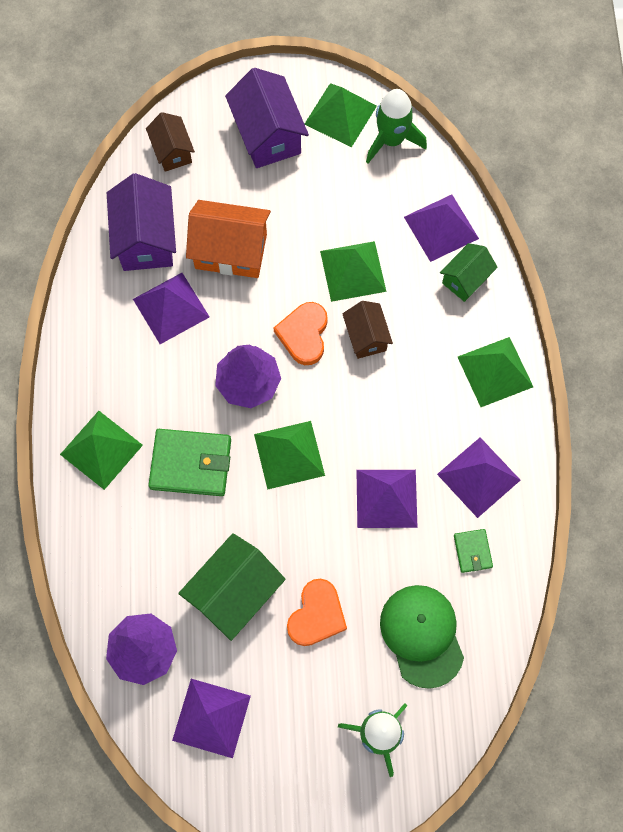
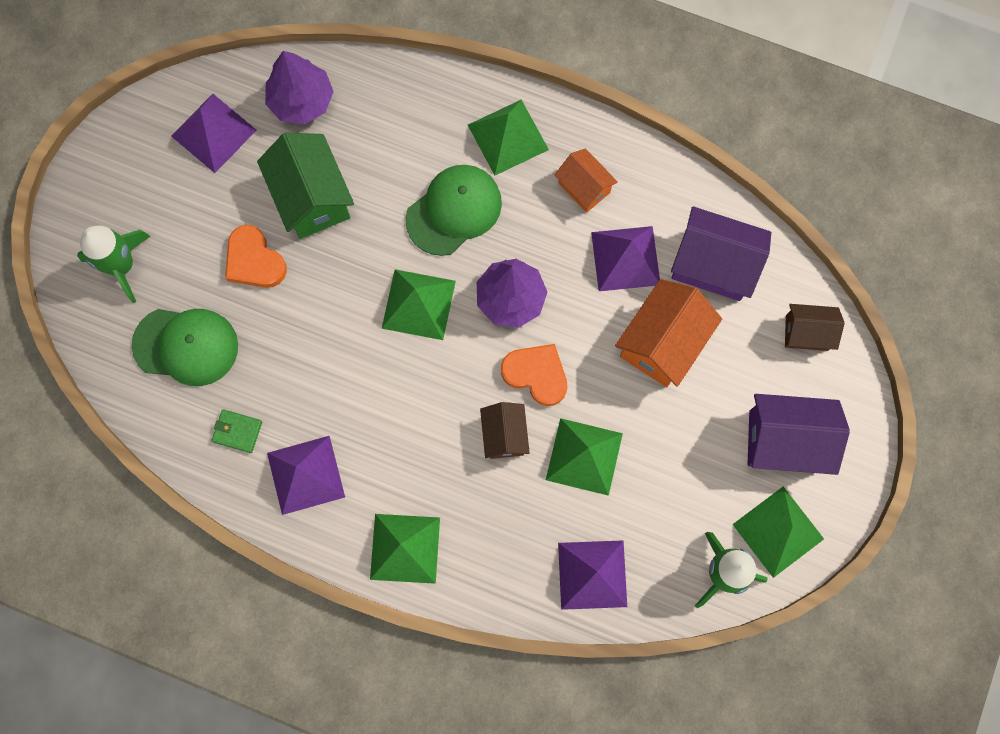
camera: 115 degrees right, 5 degrees up
(121, 366) = (584, 187): none -> orange house
(191, 464) = (454, 211): green wallet -> green cap
(366, 337) = (504, 435): brown house -> brown house turned 75 degrees clockwise
(386, 498) = (330, 375): purple pyramid -> none
(465, 279) = (520, 570): green house -> none

